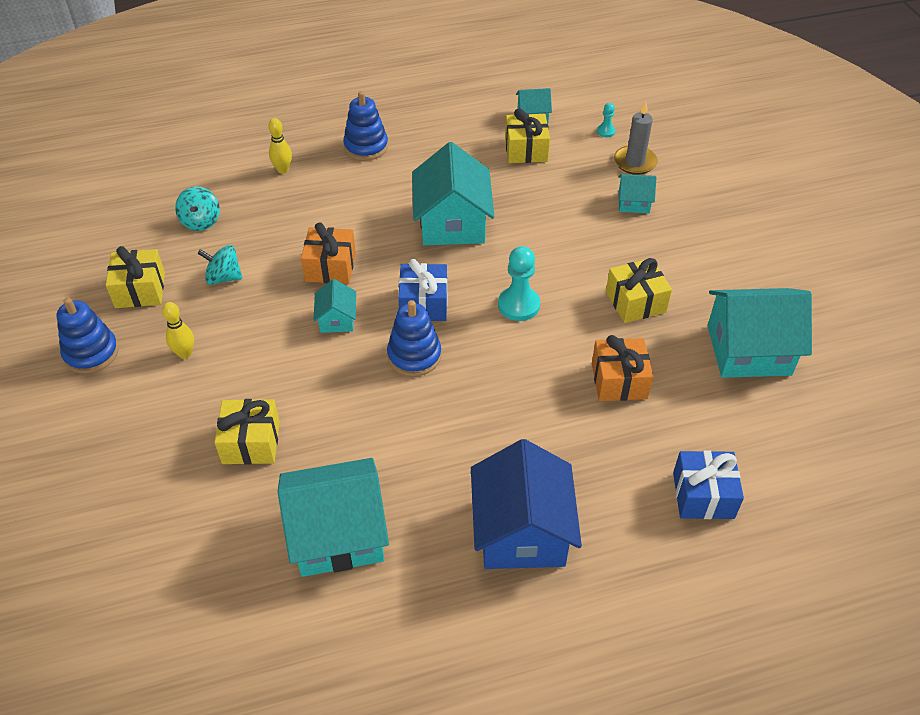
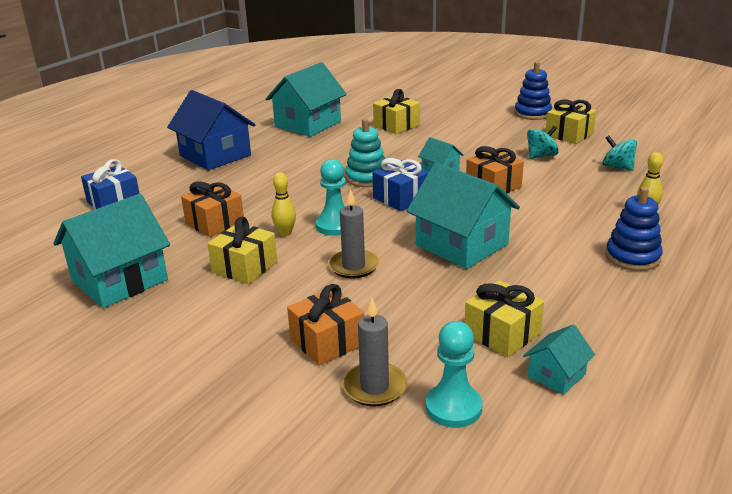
camera: 140 degrees right, 20 degrees down
(185, 353) = (490, 130): yellow bowling pin -> yellow bowling pin (285, 233)
(414, 356) = (367, 178): blue stacking toy -> turquoise stacking toy
(553, 251) = (353, 266): none -> grey candle
(605, 131) = (453, 407): turquoise pawn -> turquoise pawn, size x1.95
(633, 203) = (327, 342): turquoise house -> orange gift

